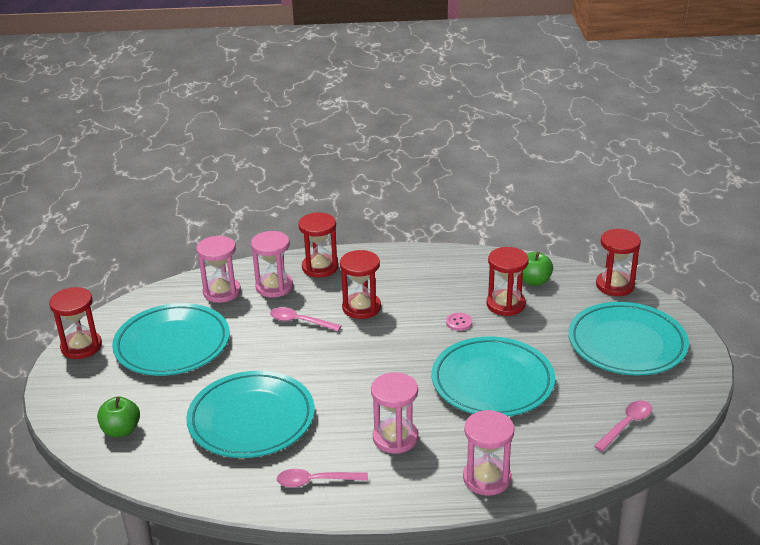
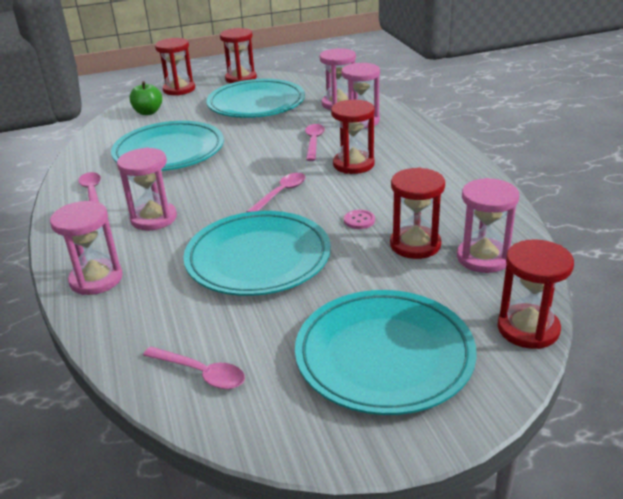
camera: 75 degrees right, 0 degrees up
(320, 267) = (408, 133): red hourglass -> red hourglass (179, 89)
(391, 355) = (281, 193): none -> pink spoon
(534, 281) = (483, 258): green apple -> pink hourglass

